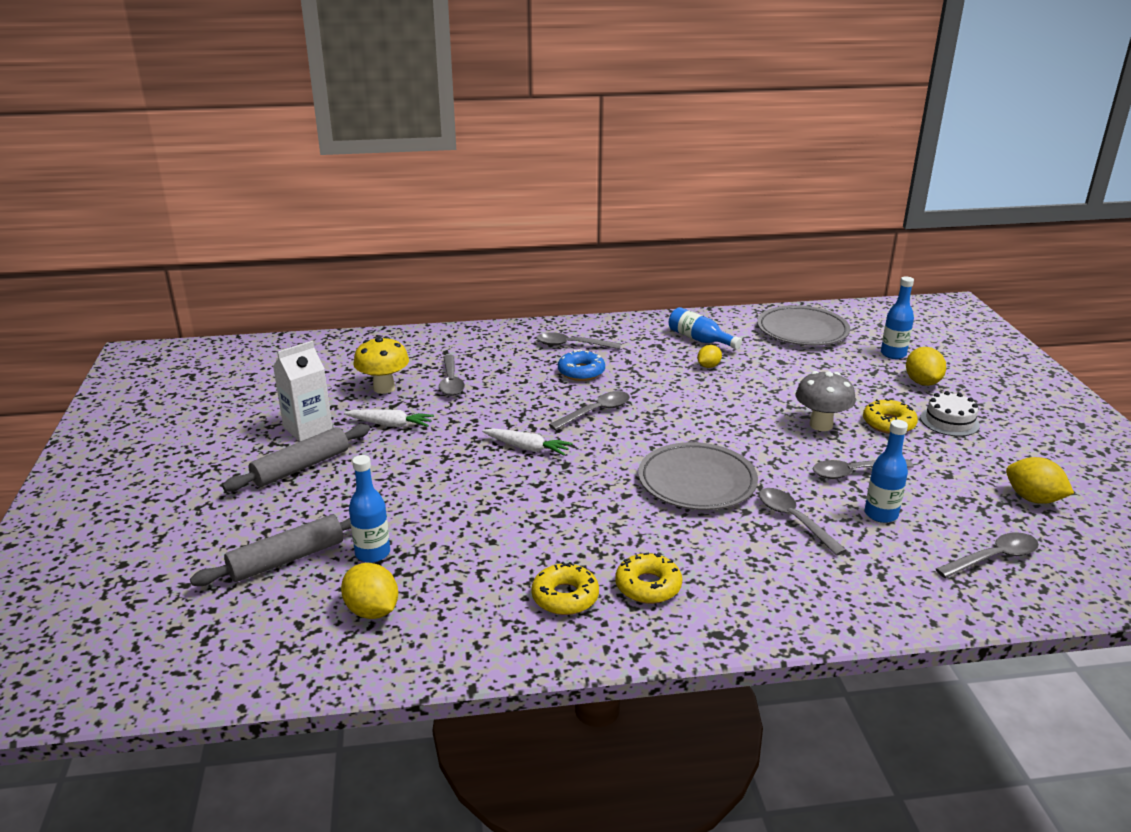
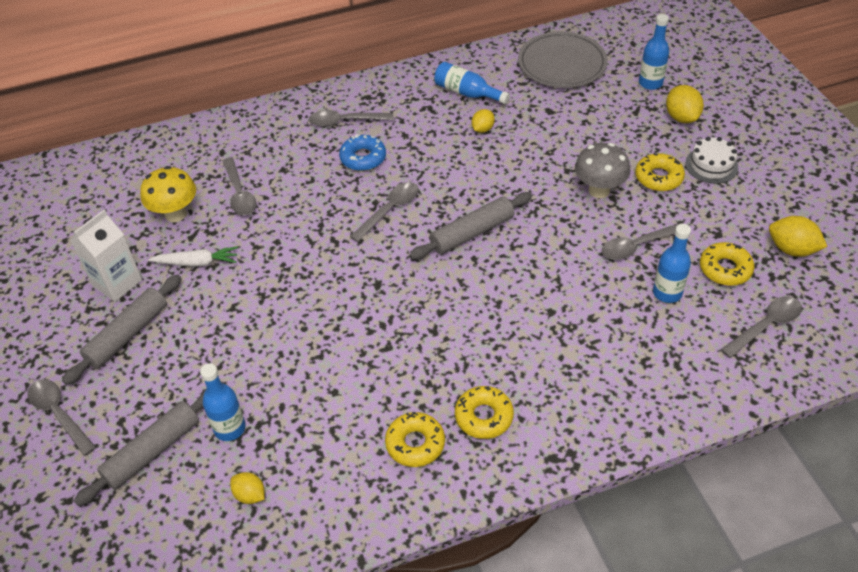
camera: 10 degrees left, 20 degrees up
(372, 611) = (250, 495): yellow lemon -> yellow lemon, size x0.63
(527, 448) = (336, 269): white carrot -> none
(676, 439) = (472, 233): none -> grey rolling pin
(697, 482) = (501, 283): grey plate -> none
(794, 520) = (594, 314): grey spoon -> grey spoon (59, 414)
(952, 504) = (725, 269): none -> yellow donut

